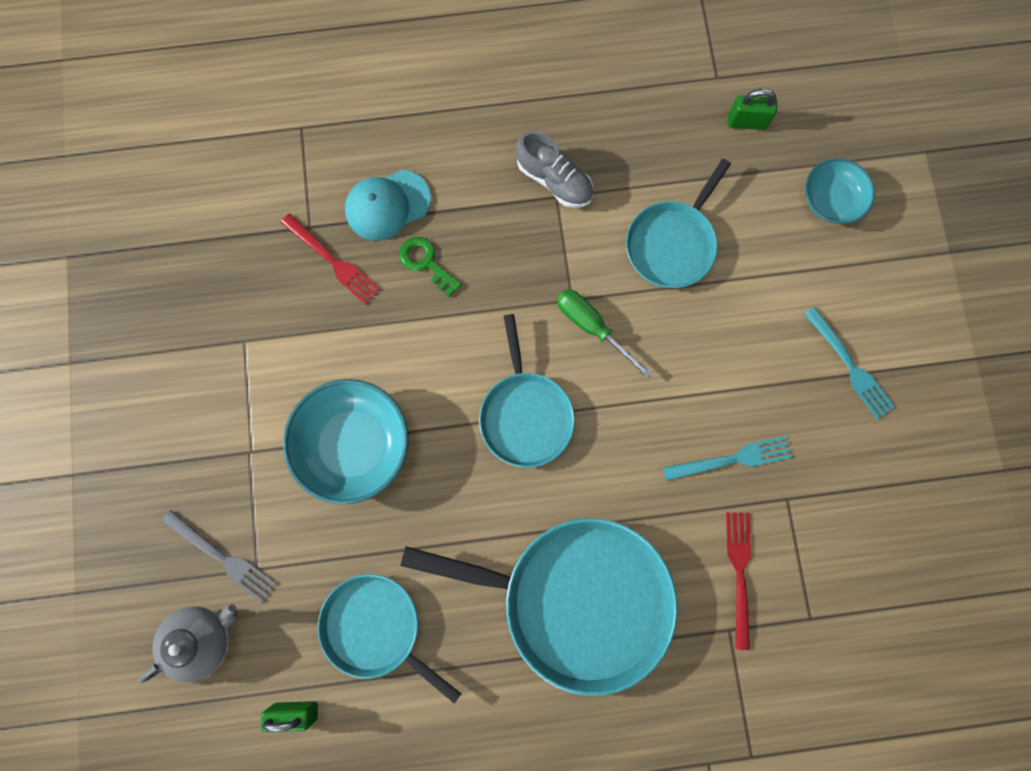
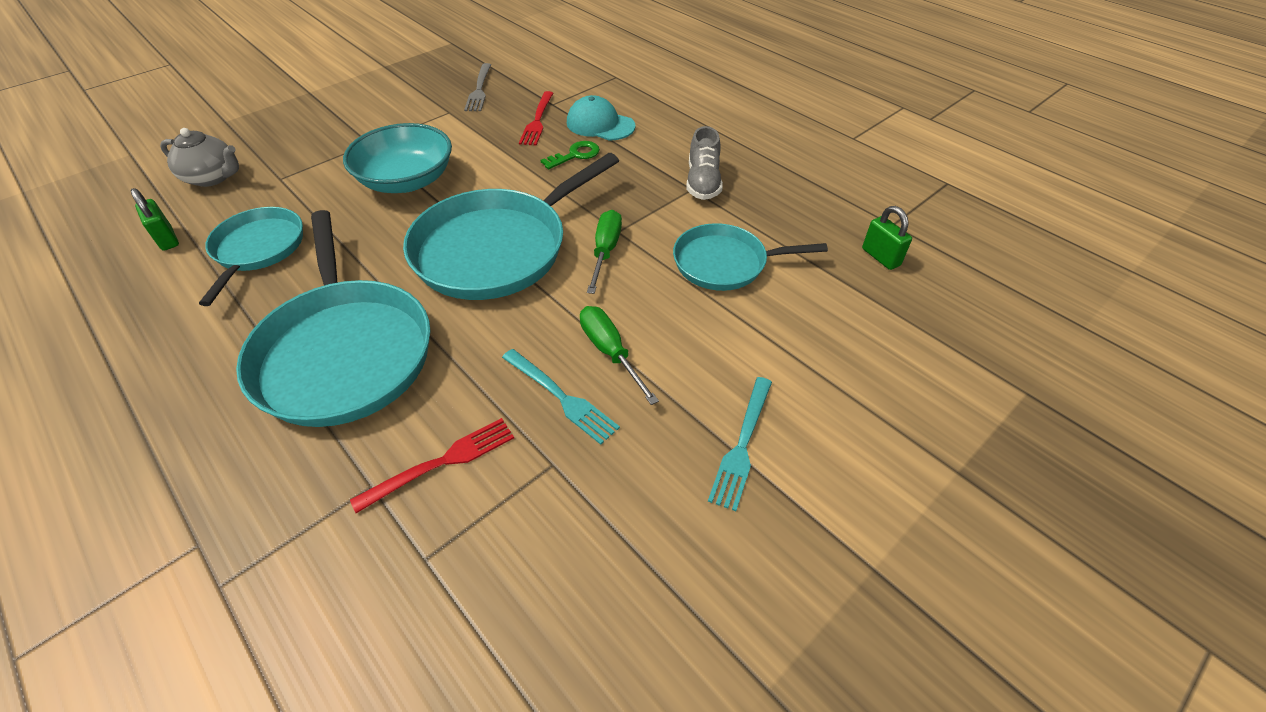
camera: 55 degrees right, 30 degrees down
(223, 558) = (281, 162): grey fork -> grey fork (479, 90)
(426, 263) = (575, 155): green key -> green key turned 45 degrees clockwise
(525, 415) = (497, 249): turquoise pan -> turquoise pan, size x1.69
(711, 397) = (610, 352): none -> green screwdriver
(830, 200) = (886, 344): turquoise bowl -> none

